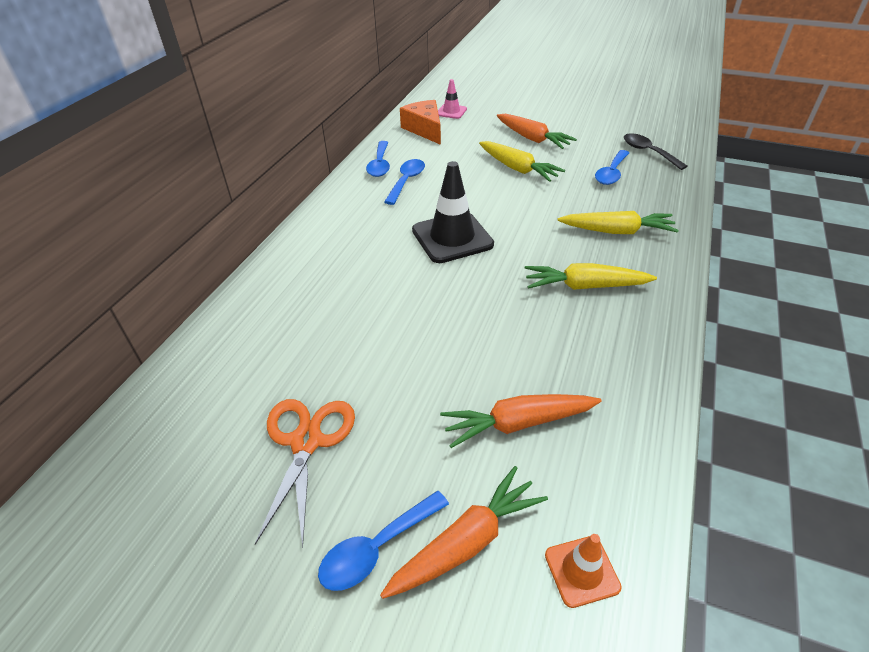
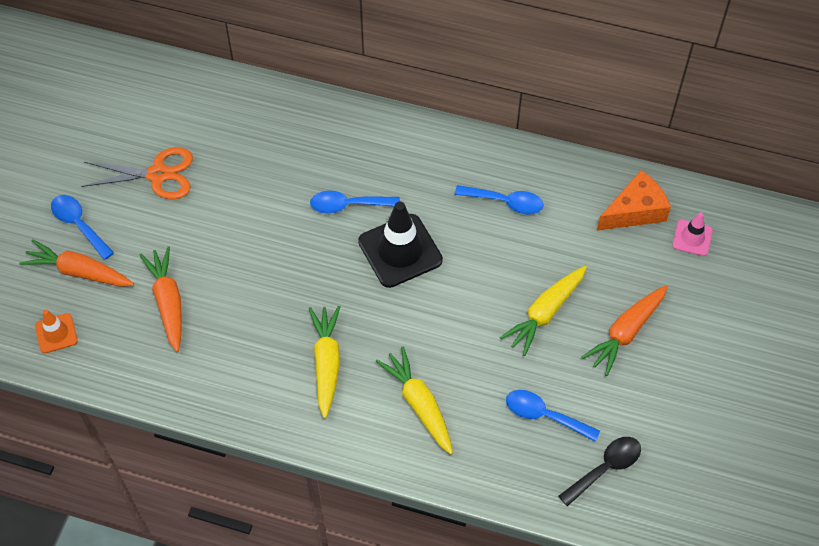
camera: 85 degrees right, 15 degrees up
(380, 165) = (539, 173): blue spoon -> blue spoon (348, 205)
(466, 542) = (79, 272): orange carrot -> orange carrot turned 150 degrees clockwise
(617, 231) = (419, 404): yellow carrot -> yellow carrot turned 150 degrees clockwise

